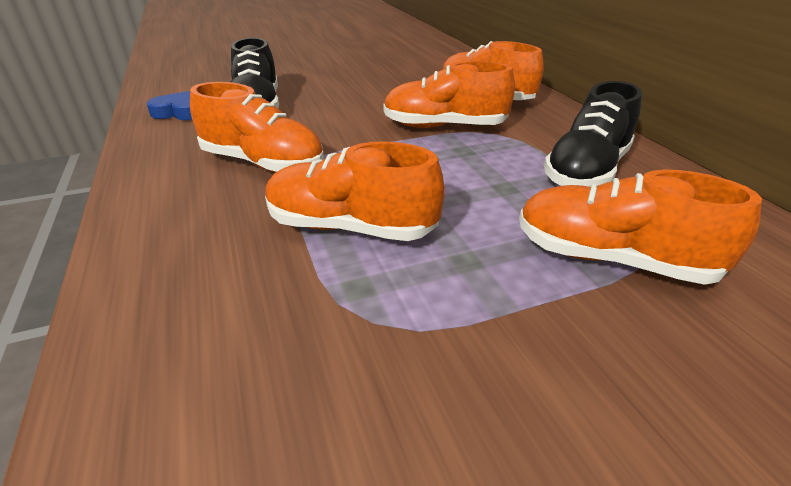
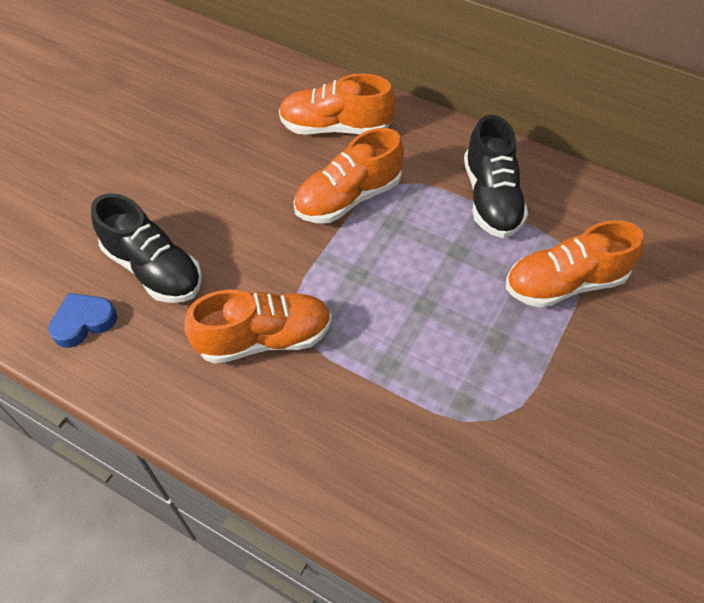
camera: 40 degrees left, 20 degrees up
(351, 227) = (406, 359): orange shoe -> none

